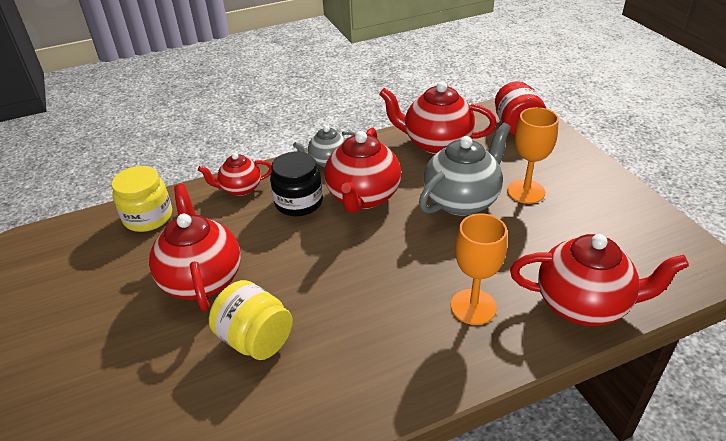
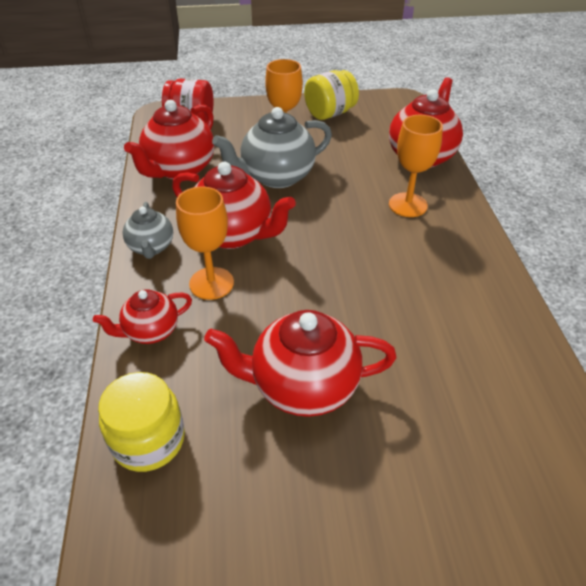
camera: 75 degrees left, 5 degrees up
(240, 189) = (150, 331): red teapot -> red teapot turned 60 degrees clockwise
(255, 339) = (409, 348): yellow jar -> yellow jar (330, 113)
(298, 202) = (211, 283): black jar -> orange goblet
(462, 200) = (276, 177): grey teapot -> grey teapot turned 90 degrees counterclockwise

